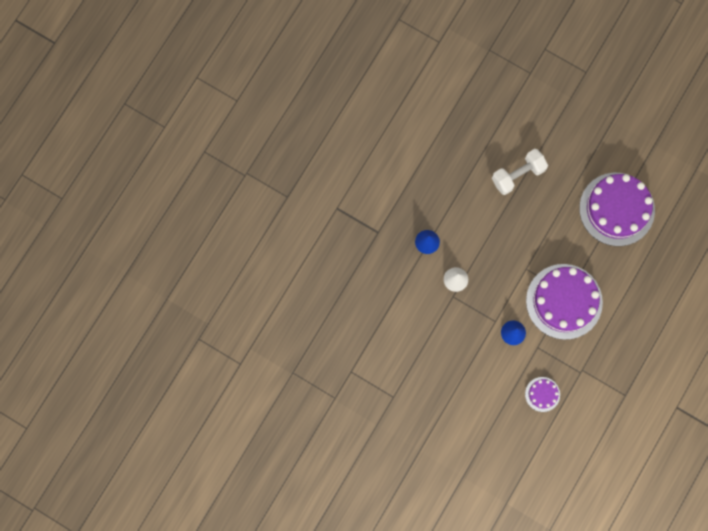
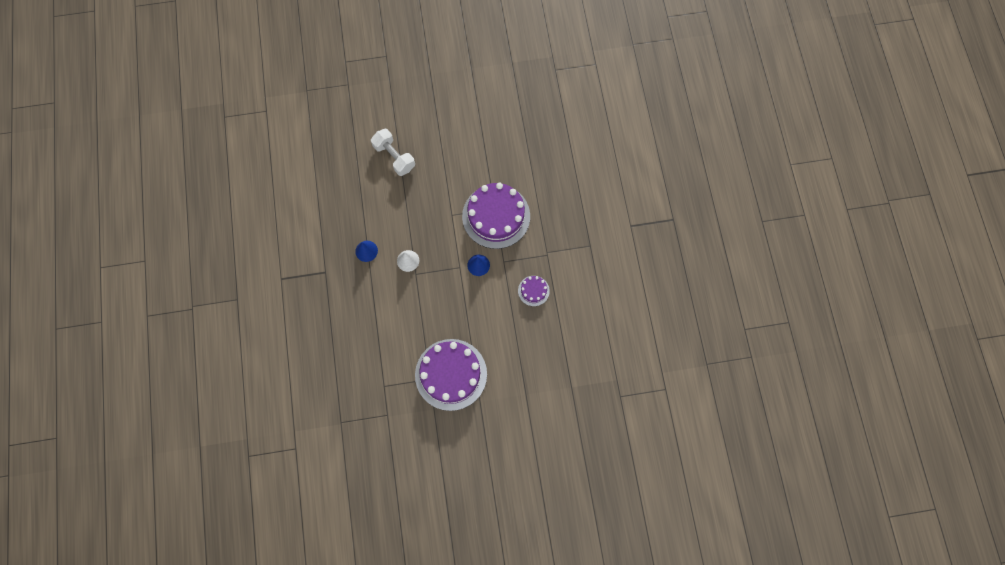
camera: 40 degrees left, 5 degrees down
(518, 175) = (394, 157): white dumbbell -> white dumbbell turned 60 degrees counterclockwise
(617, 209) = (481, 128): purple cake -> purple cake (451, 374)

